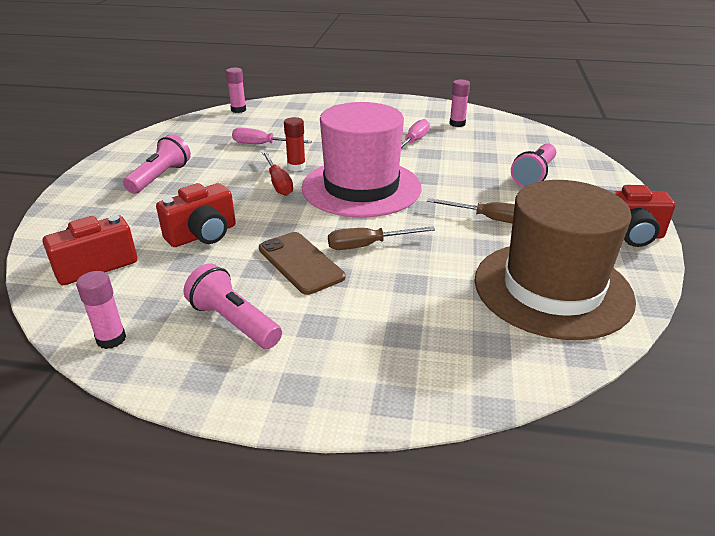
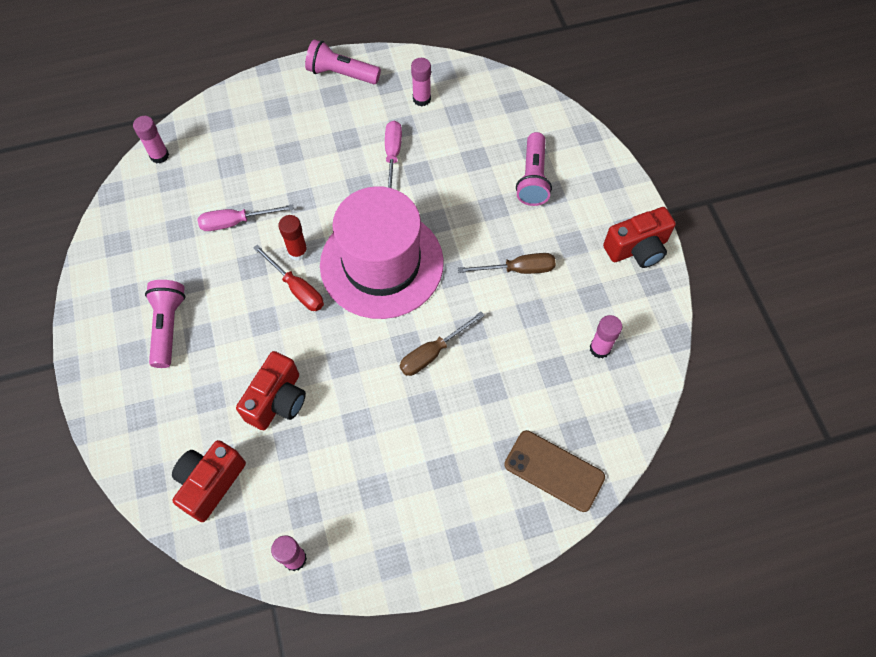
camera: 25 degrees left, 30 degrees up
(234, 322) = (378, 497): pink flashlight -> pink flashlight (341, 74)
(301, 263) = (388, 401): brown phone -> brown phone (554, 470)
(552, 288) = (600, 348): brown hat -> pink glue stick

